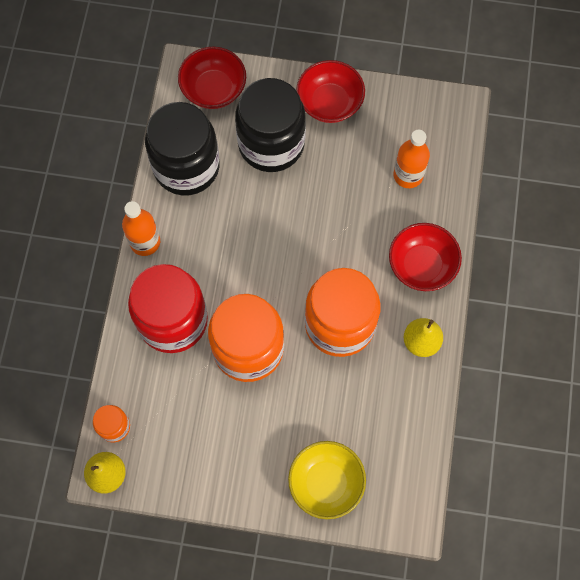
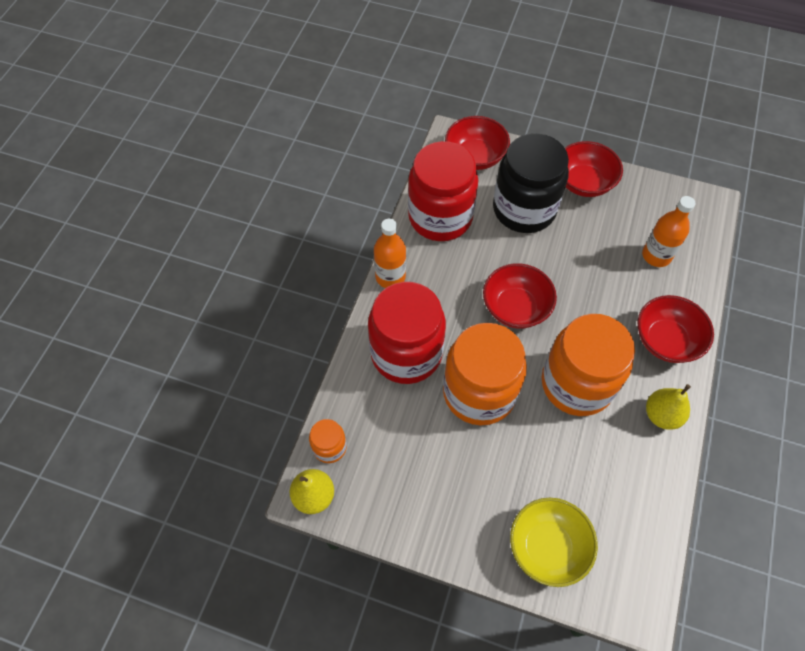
camera: 10 degrees right, 10 degrees down
(186, 167) = (440, 217): black jar -> red jar
(274, 255) = (515, 308): none -> red bowl

